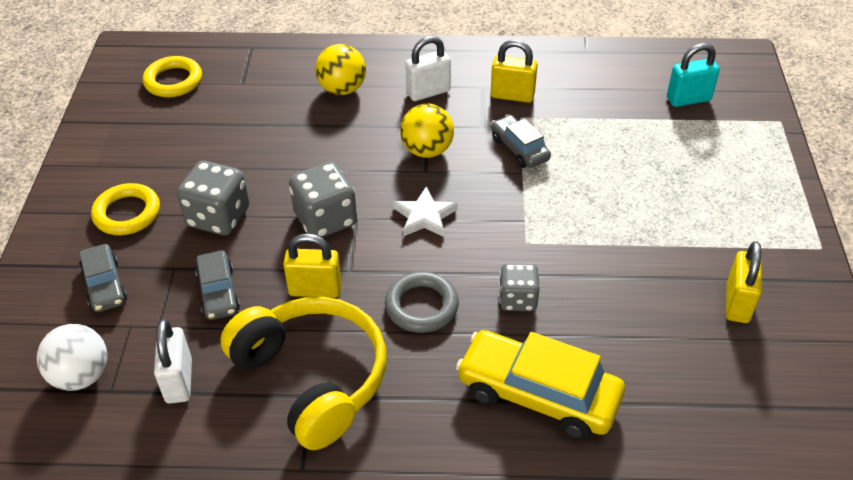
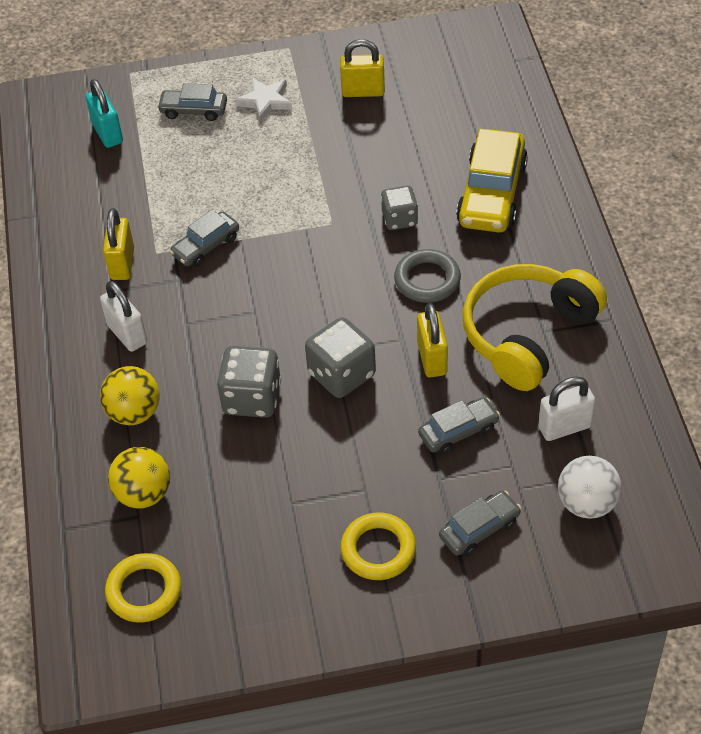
camera: 100 degrees left, 5 degrees up
(218, 217) = (362, 464): grey dice -> grey dice (252, 398)
(425, 216) = (317, 299): white star -> white star (265, 101)
(427, 150) = (223, 316): yellow ball -> yellow ball (143, 494)
(717, 160) = (193, 110): none -> grey car

